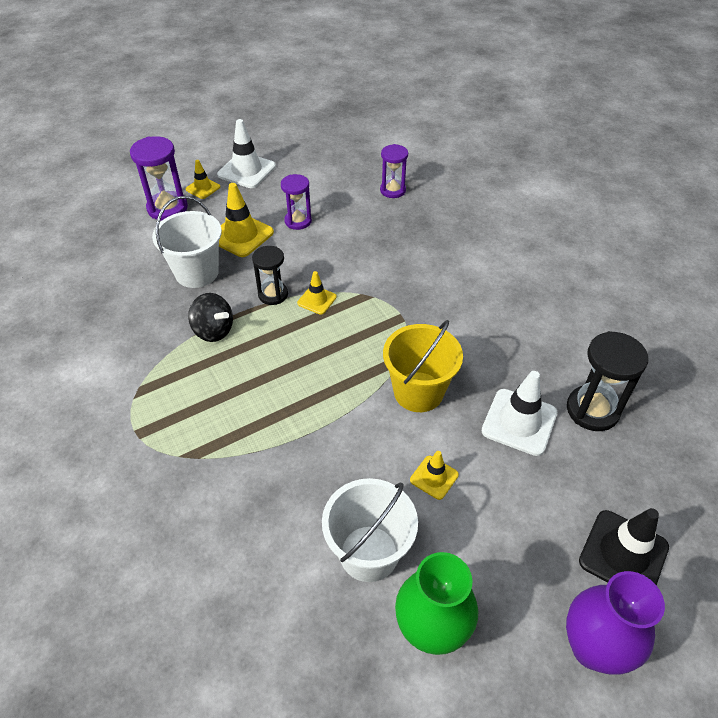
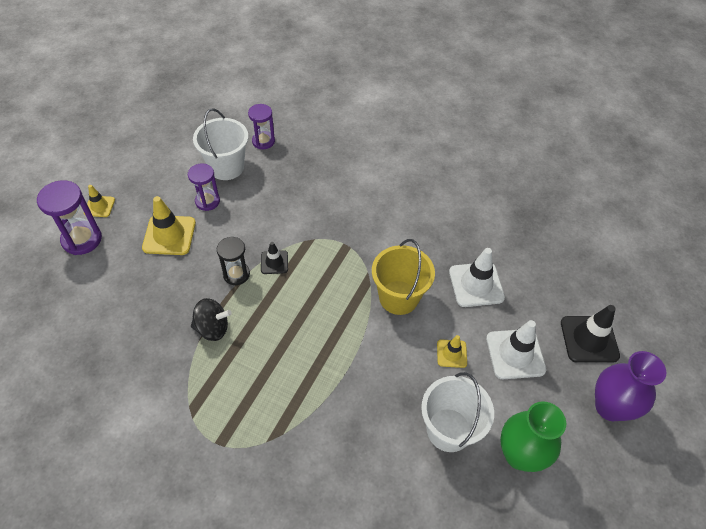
camera: 35 degrees left, 5 degrees up
(197, 272) = (157, 286): white bucket -> white bucket (226, 167)
(246, 170) = (126, 173): white traffic cone -> white traffic cone (515, 354)
(317, 300) = (274, 262): yellow traffic cone -> black traffic cone
(592, 410) = (513, 252): black hourglass -> none

